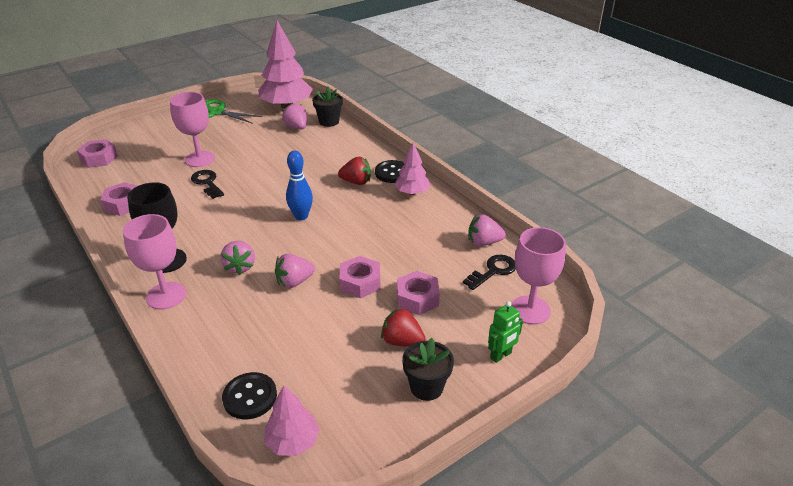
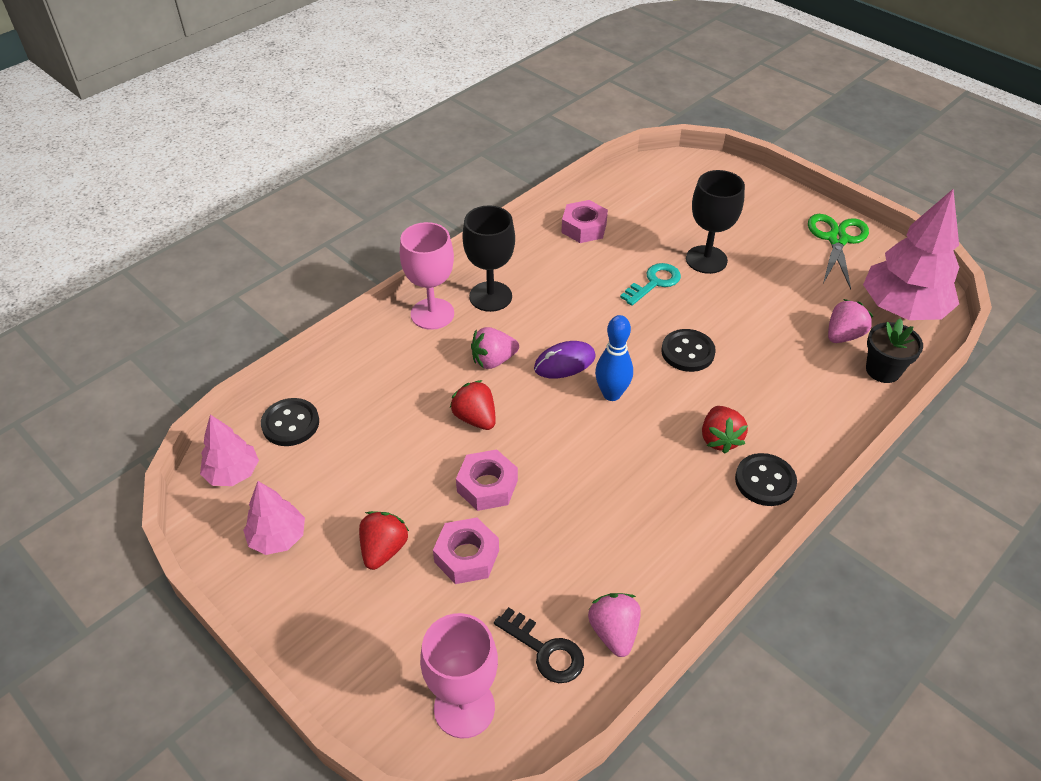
camera: 80 degrees right, 10 degrees up
(99, 158) = (669, 176): pink nut -> none
(199, 159) = (706, 259): pink goblet -> black goblet
(207, 183) = (654, 283): black key -> turquoise key
(261, 232) = (564, 363): none -> purple mouse
(280, 181) = (687, 352): none -> black button
(294, 282) = (475, 418): pink strawberry -> red strawberry
(412, 192) = (719, 515): pink tree -> pink tree (278, 538)
(426, 387) = (309, 586): black flower pot -> none
(501, 355) = (367, 670): green robot -> none

